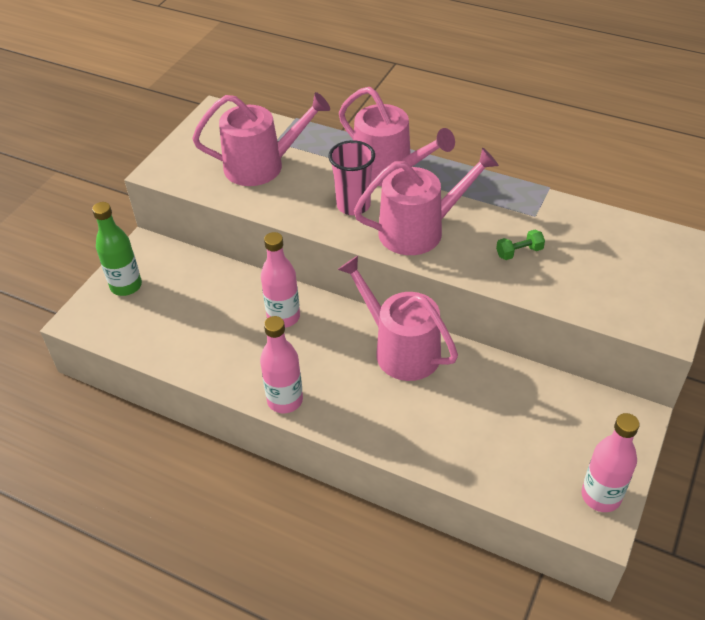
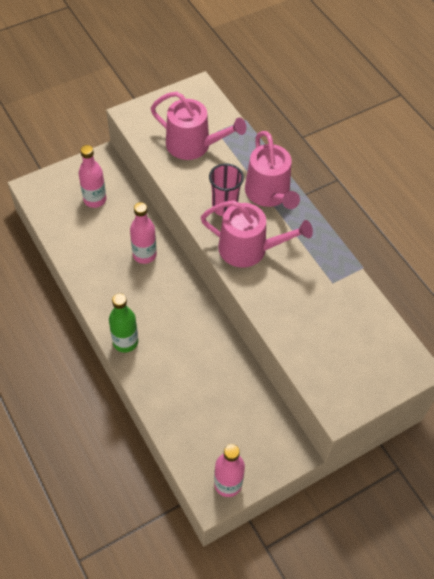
camera: 30 degrees right, 10 degrees up
(126, 286) = (73, 180): green bottle -> green bottle (125, 342)
(285, 400) = (102, 309): pink bottle -> pink bottle (95, 200)
(401, 349) = (194, 319): pink watering can -> none
(519, 252) = (297, 302): green dumbbell -> none

